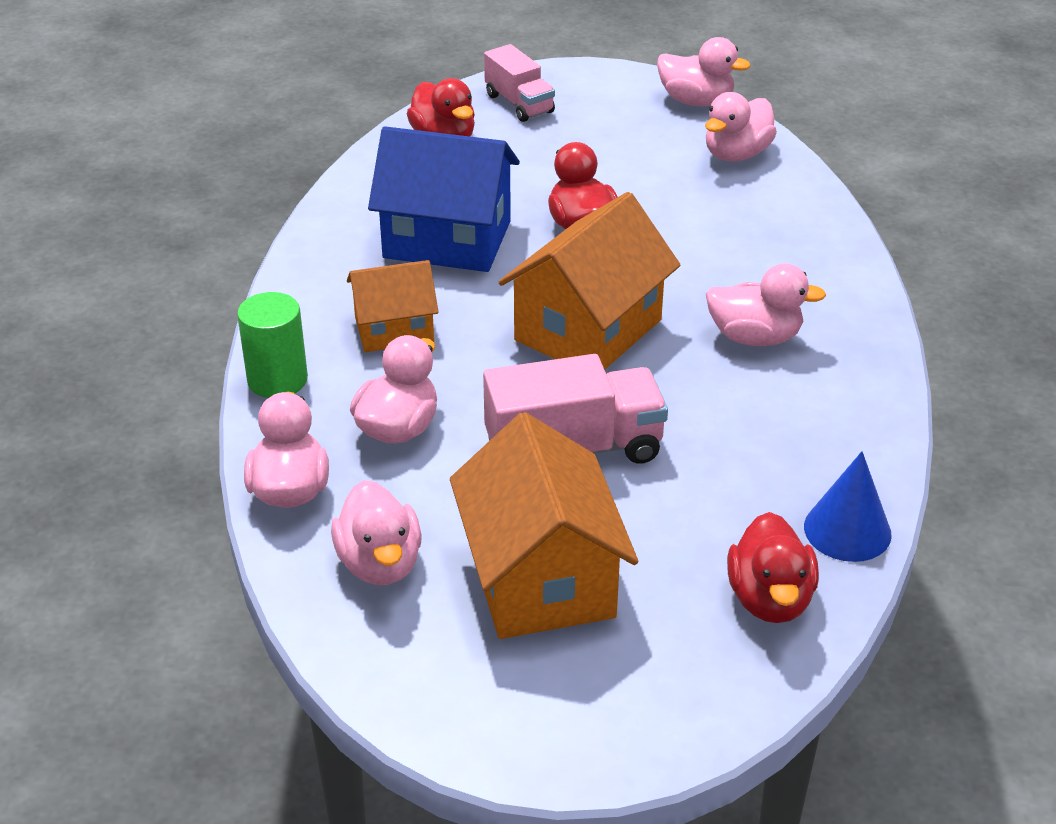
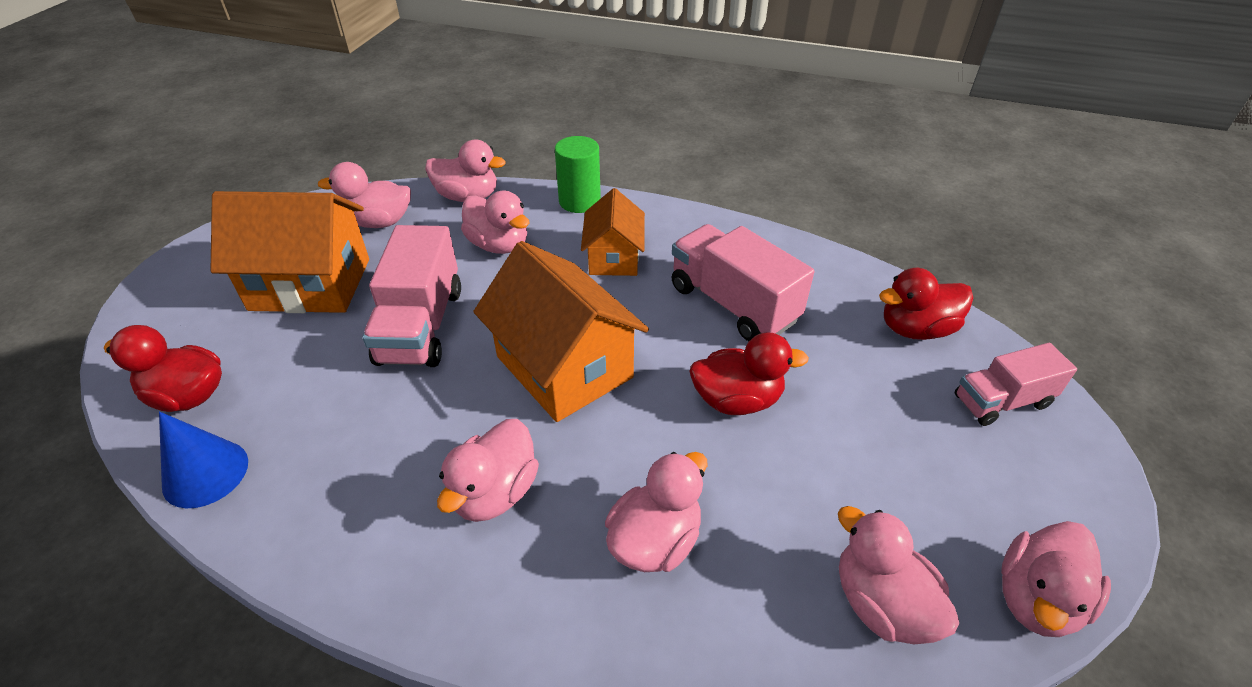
camera: 105 degrees right, 5 degrees up
(447, 239) = (733, 304): blue house -> pink truck
(747, 249) = (655, 540): none -> pink duck

